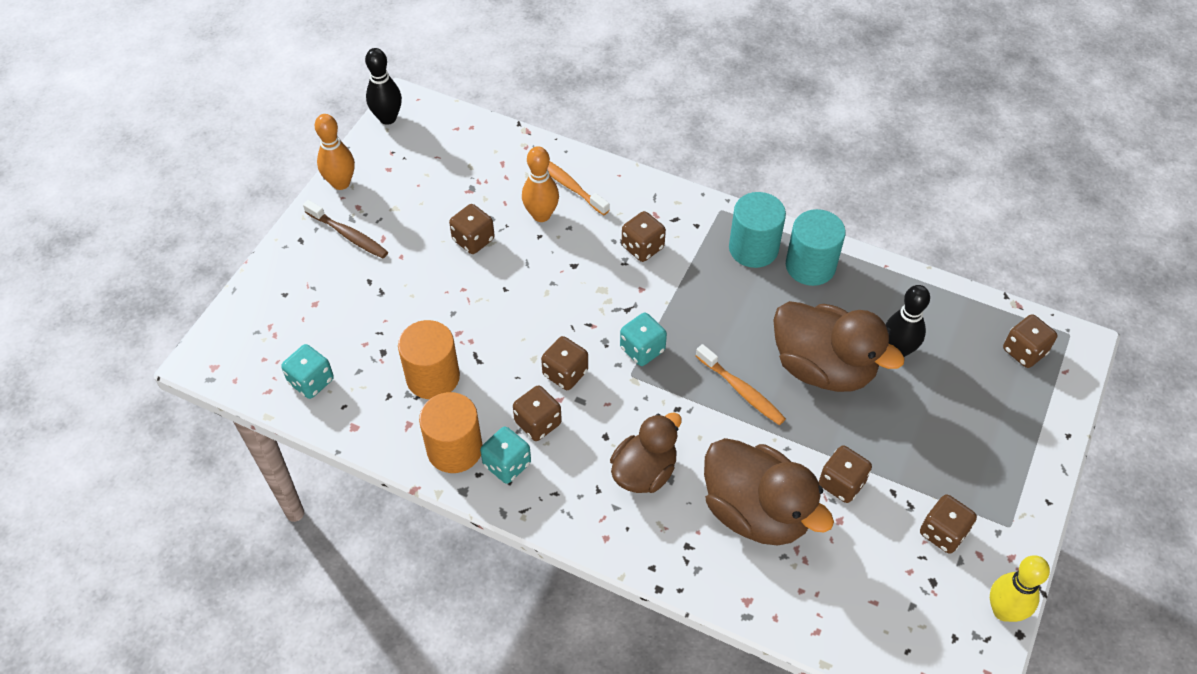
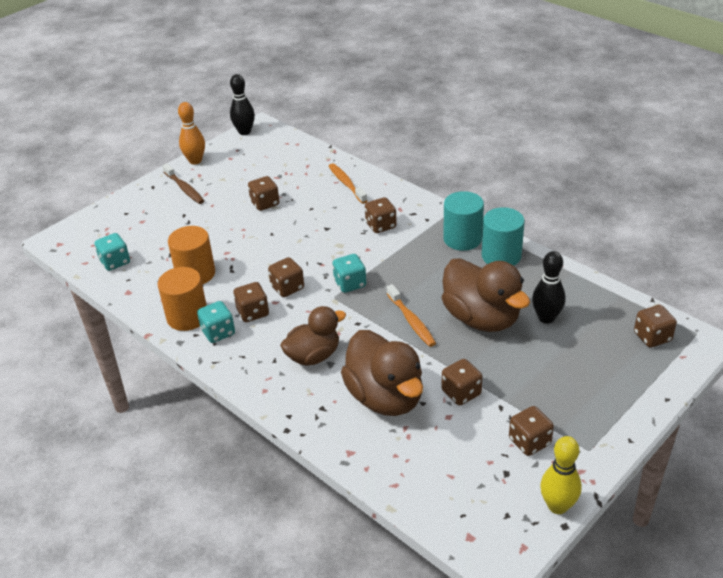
camera: 20 degrees right, 15 degrees down
(541, 215) = (319, 197): orange bowling pin -> none

